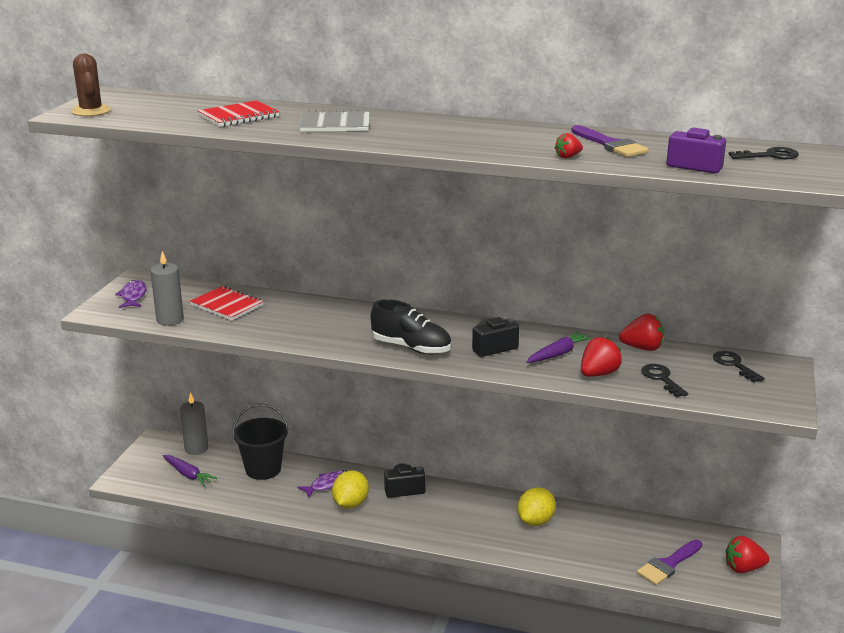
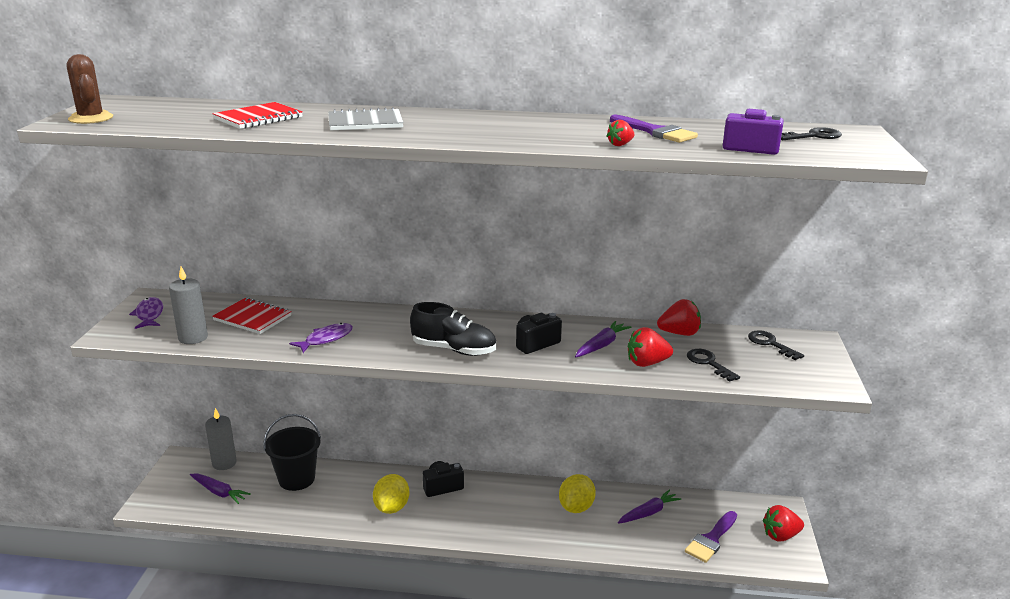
camera: 10 degrees left, 0 degrees up
(329, 484) = (366, 489): purple fish -> purple fish (326, 339)
(598, 374) = (647, 363): red strawberry -> red strawberry turned 135 degrees counterclockwise
(609, 533) = (648, 513): none -> purple carrot

